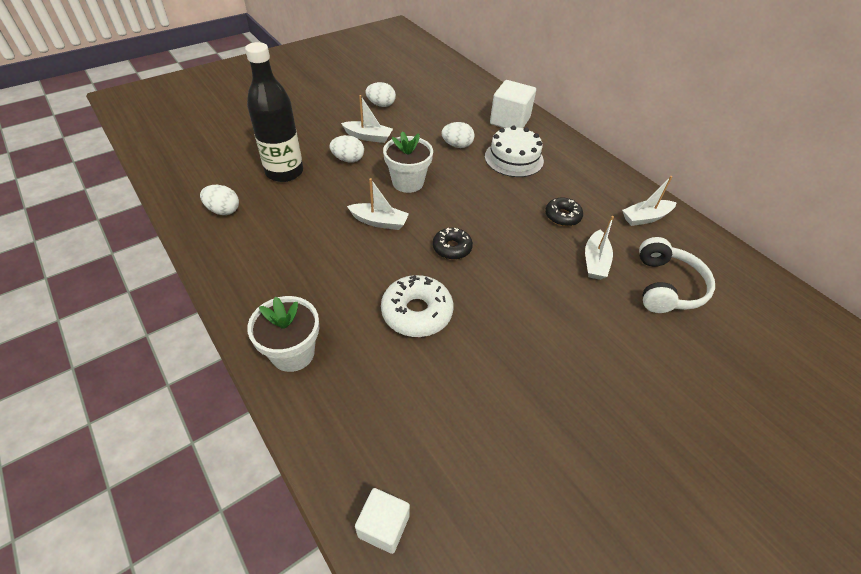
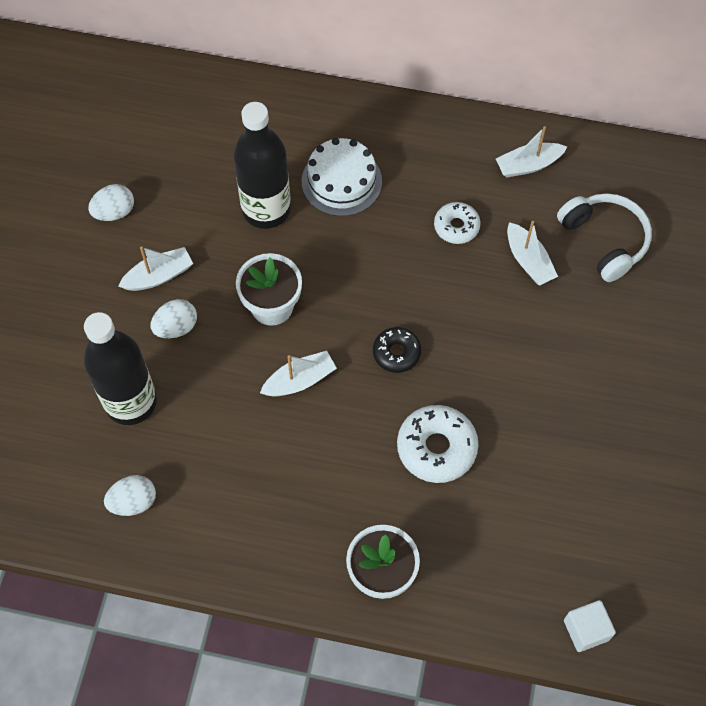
camera: 40 degrees left, 15 degrees up
(457, 145) = (266, 209): white egg -> black bottle
(510, 121) = (283, 122): white cube -> none
(562, 216) = (456, 226): black donut -> white donut
(645, 218) = (528, 165): white boat -> white boat turned 45 degrees clockwise

